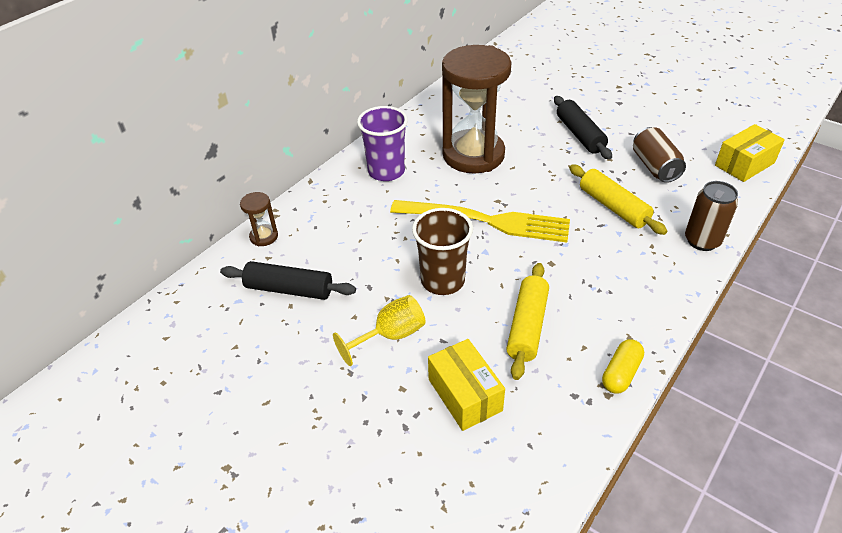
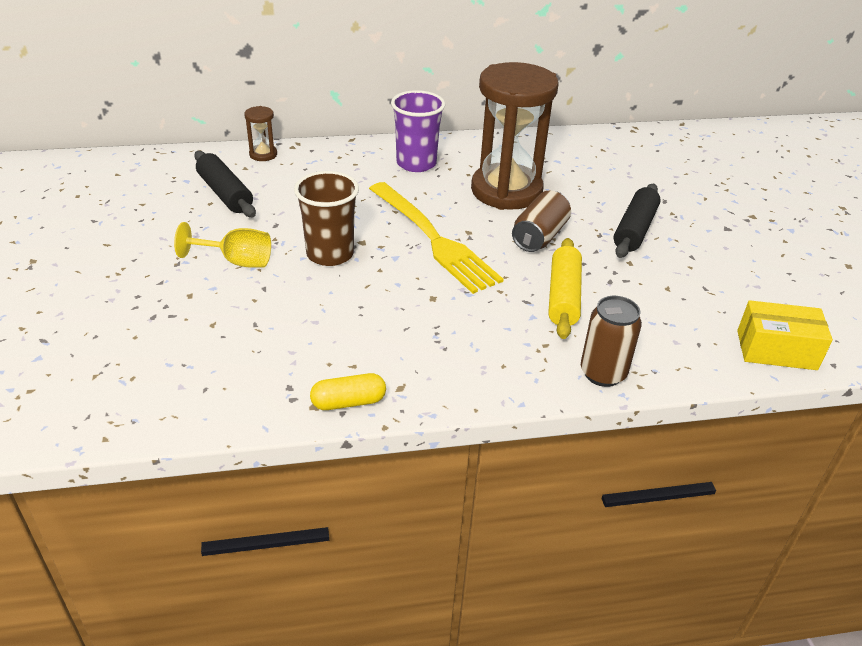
camera: 40 degrees right, 5 degrees down
(465, 395) = (219, 328): yellow box -> none
(527, 326) = (336, 322): yellow rolling pin -> none
(654, 167) = (666, 294): brown can -> brown can (539, 236)

